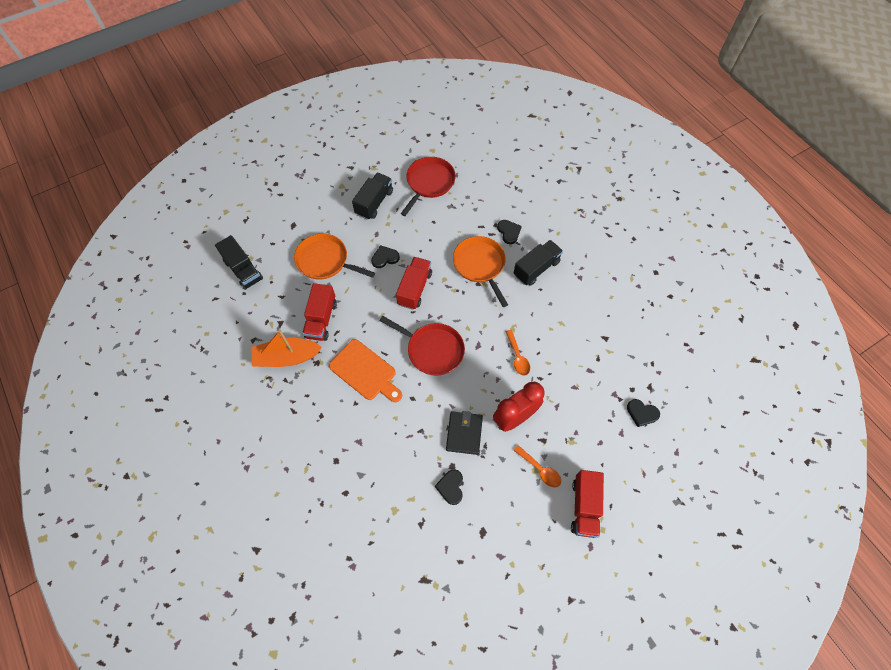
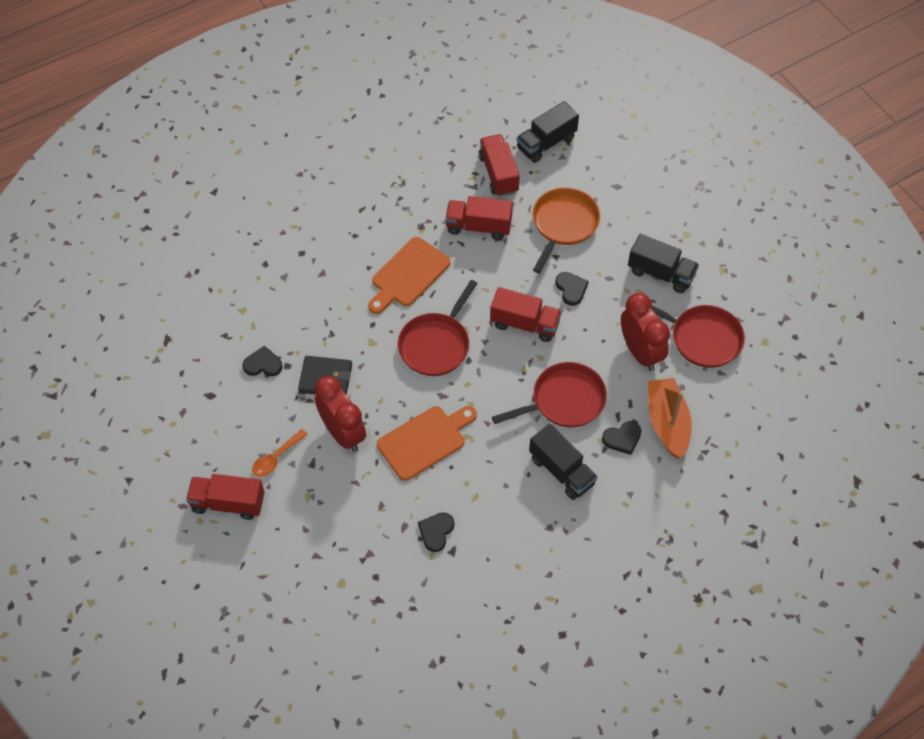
camera: 90 degrees right, 5 degrees down
(270, 304) = (498, 174): none -> red truck
(287, 357) = (428, 197): orange boat -> orange boat (667, 423)
(440, 218) = (640, 352): none -> red clock
(480, 265) = (564, 400): orange pan -> red pan
(517, 357) = (425, 441): orange spoon -> orange cutting board
(642, 413) = (341, 584): black heart -> black heart (436, 532)

